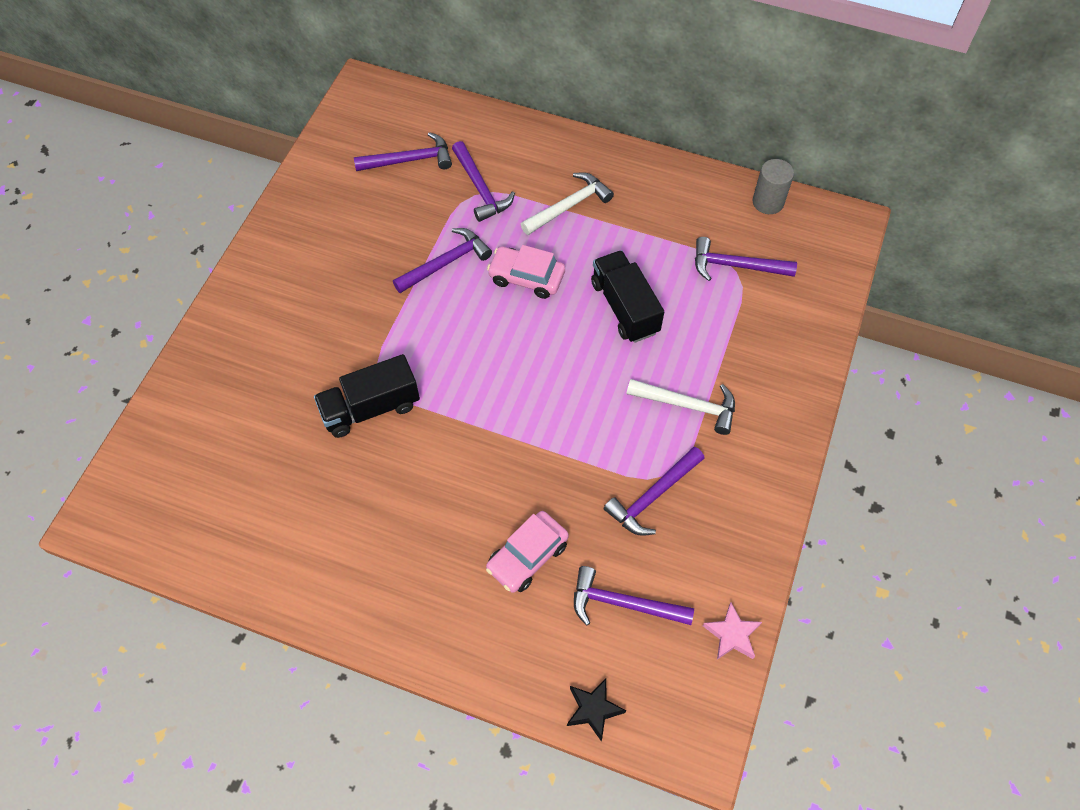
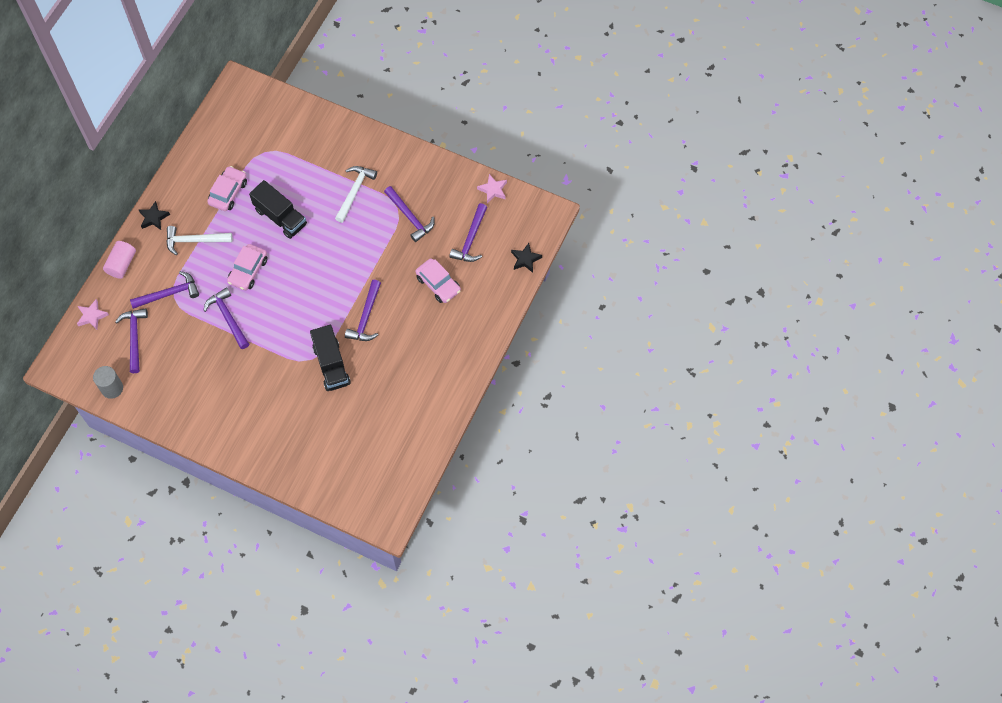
camera: 85 degrees left, 5 degrees up
(440, 111) = (92, 316): none -> pink star
(522, 130) = (122, 264): none -> pink cylinder
(569, 206) = (194, 240): white hammer -> white hammer turned 60 degrees counterclockwise
(600, 154) = (154, 218): none -> black star
(624, 307) = (280, 217): black truck -> black truck turned 120 degrees counterclockwise
(656, 235) = (228, 192): none -> pink car
(735, 265) = (259, 151): purple hammer -> purple hammer (366, 317)
(768, 202) = (213, 125): grey cylinder -> grey cylinder (112, 388)

